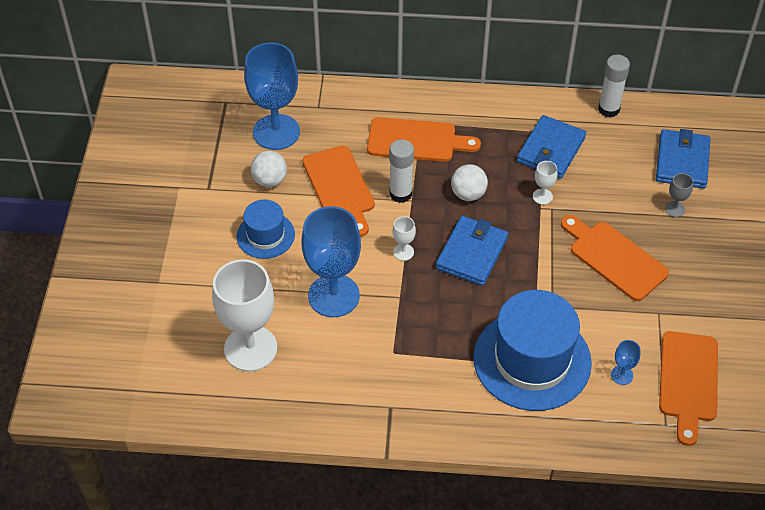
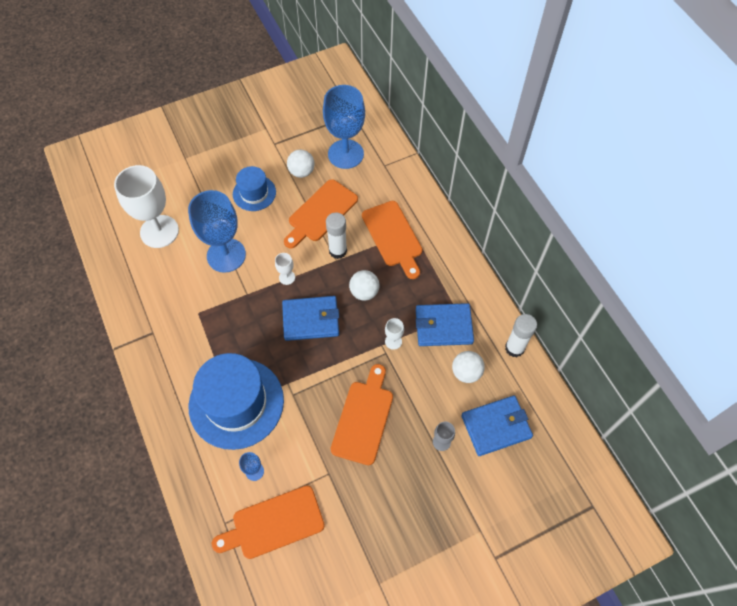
camera: 60 degrees right, 10 degrees up
(612, 156) = (466, 372): none -> white ball

